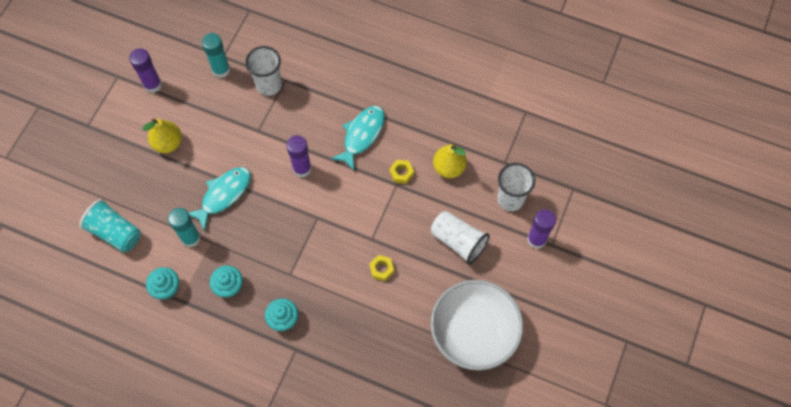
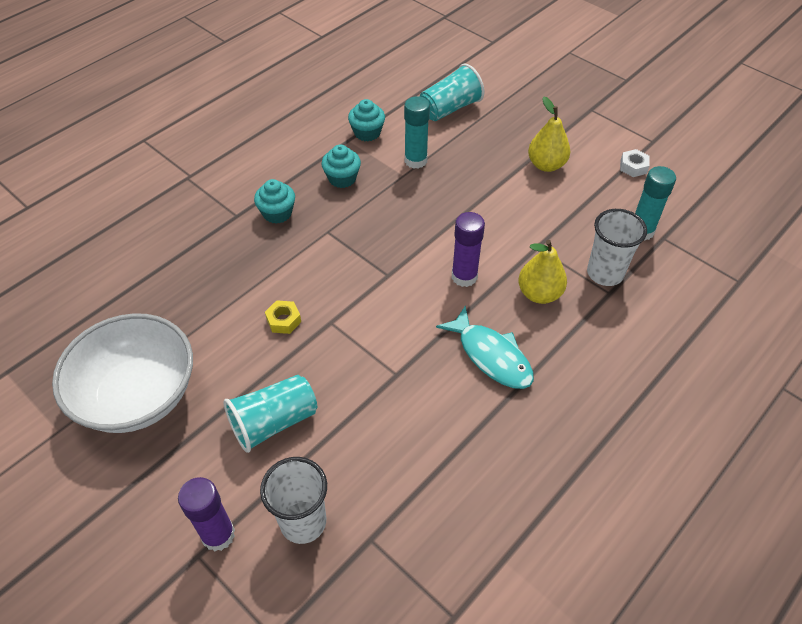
camera: 110 degrees right, 15 degrees down
(152, 85) = (633, 167): purple glue stick -> white nut
(223, 195) = (458, 197): turquoise fish -> none
(401, 173) = (411, 385): yellow nut -> none
(449, 168) = (395, 451): yellow pear -> yellow pear (539, 294)
(458, 241) = (274, 422): white cup -> turquoise cup

